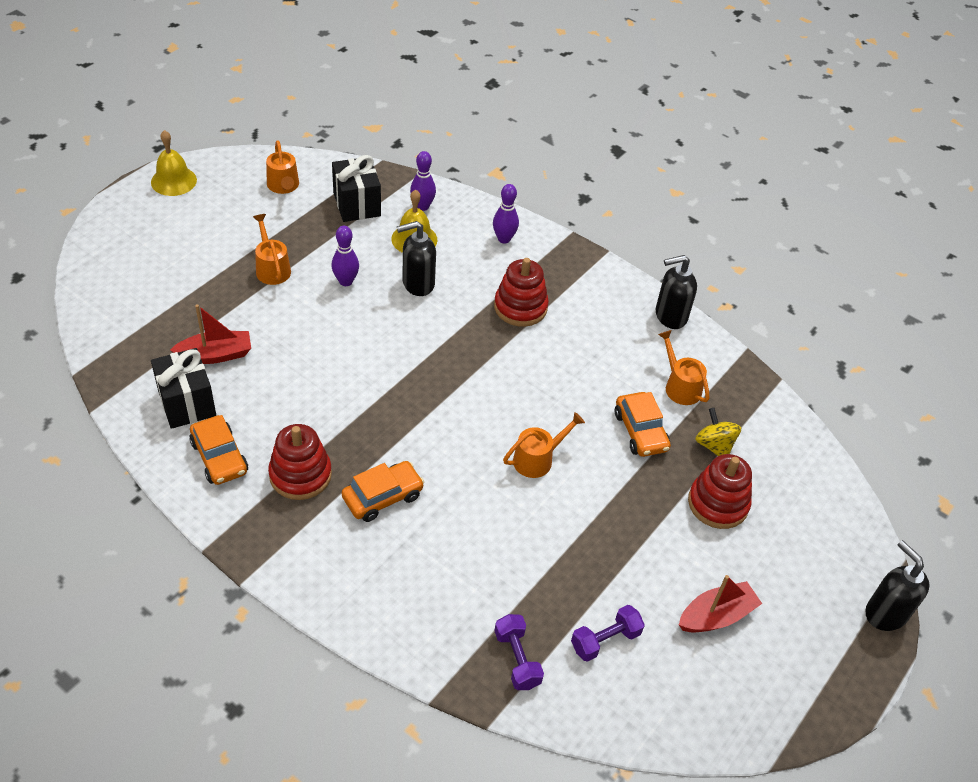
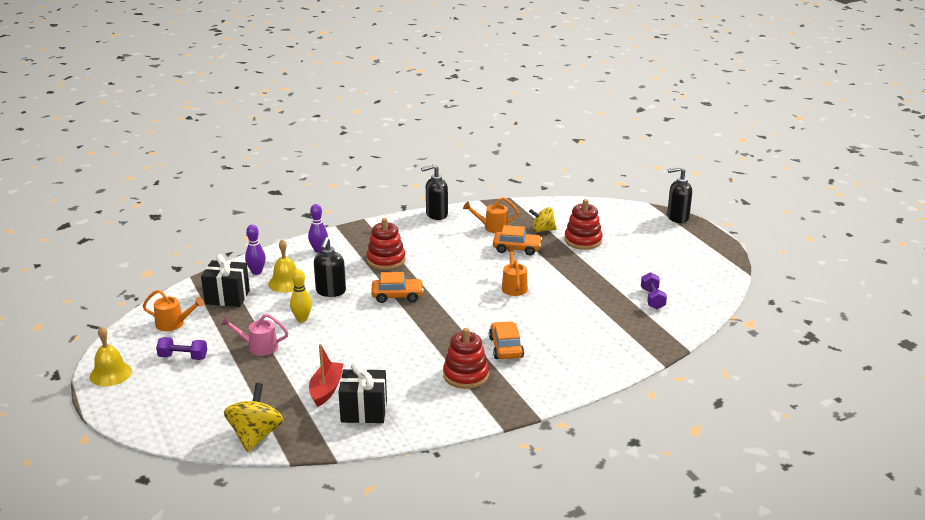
camera: 60 degrees left, 20 degrees down
(109, 330) = (255, 436): none -> yellow spinning top
(219, 457) = (426, 406): orange car -> orange car (397, 296)
(272, 268) = (258, 347): orange watering can -> pink watering can
(346, 281) = (302, 319): purple bowling pin -> yellow bowling pin
(517, 659) = (650, 329): purple dumbbell -> purple dumbbell (183, 357)
(670, 316) = (436, 215): black soap dispenser -> black soap dispenser turned 60 degrees clockwise
(716, 616) = (654, 262): red boat -> none

